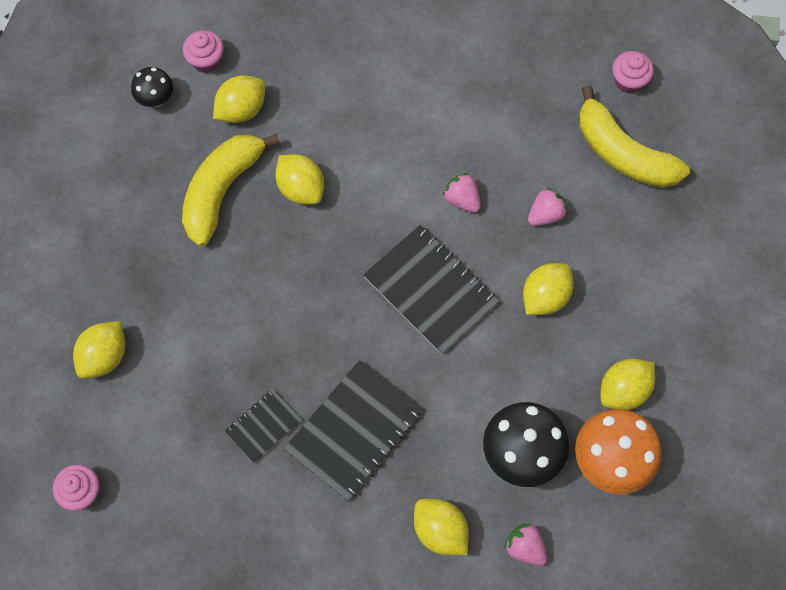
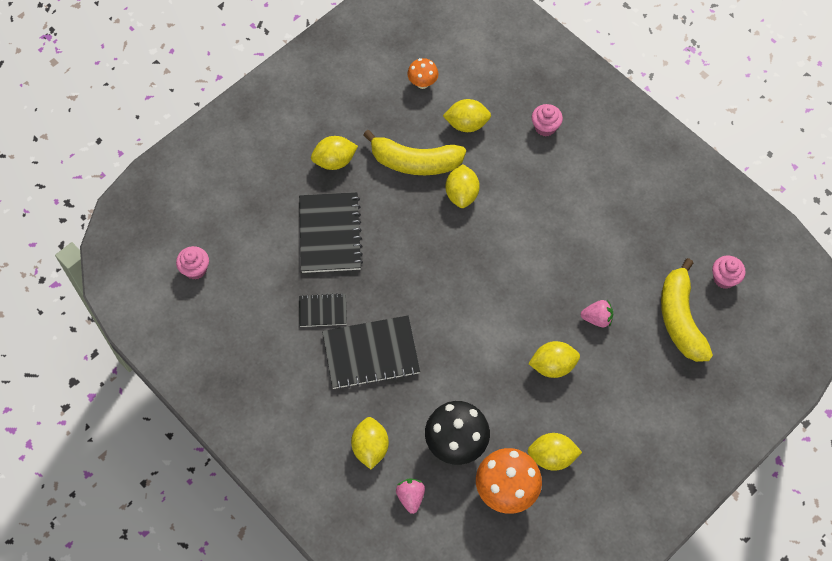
camera: 40 degrees right, 5 degrees down
(104, 356) = (270, 205): yellow lemon -> yellow lemon (334, 161)
(156, 99) = (422, 83): black mushroom -> orange mushroom
(206, 61) = (471, 81): pink cupcake -> pink cupcake (545, 127)
(222, 190) = (415, 162): yellow banana -> yellow banana turned 150 degrees counterclockwise
(430, 290) = (486, 309): black notebook -> black notebook (330, 234)
(462, 199) = (553, 271): pink strawberry -> none

